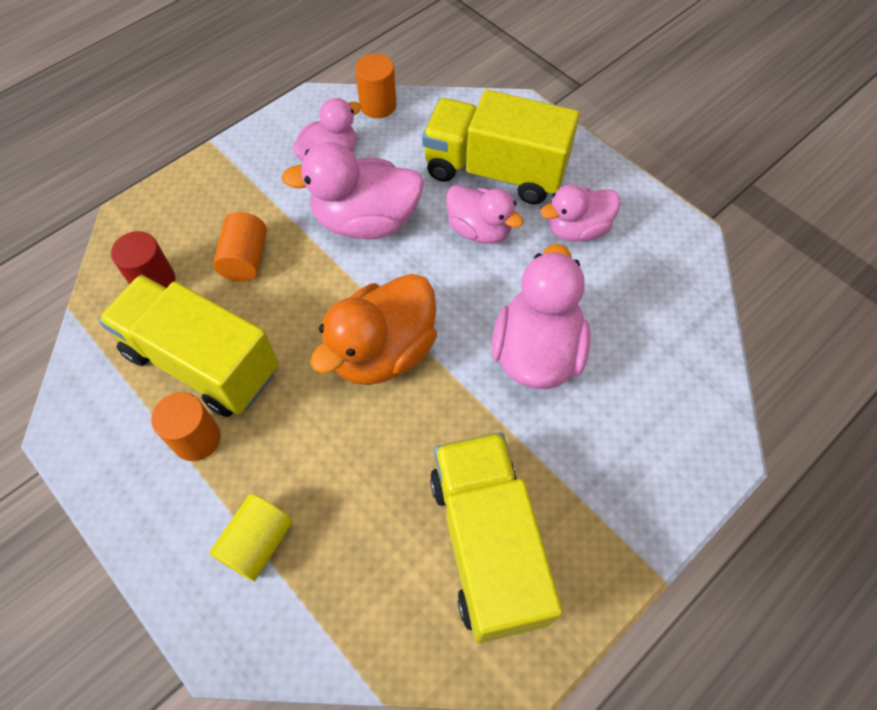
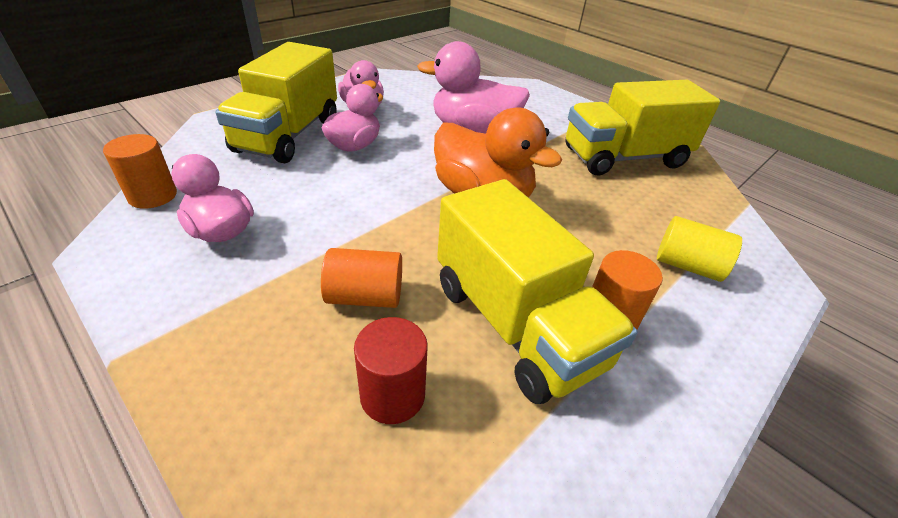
camera: 95 degrees left, 20 degrees down
(202, 362) = (515, 324): yellow truck -> yellow truck turned 60 degrees counterclockwise
(365, 221) = (328, 205): pink duck -> none

